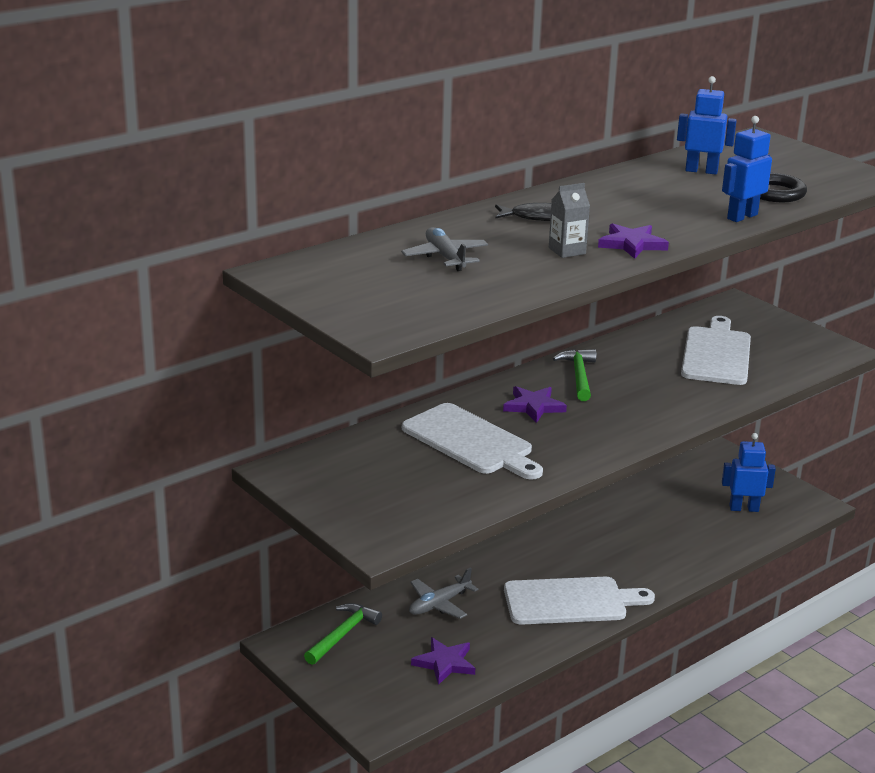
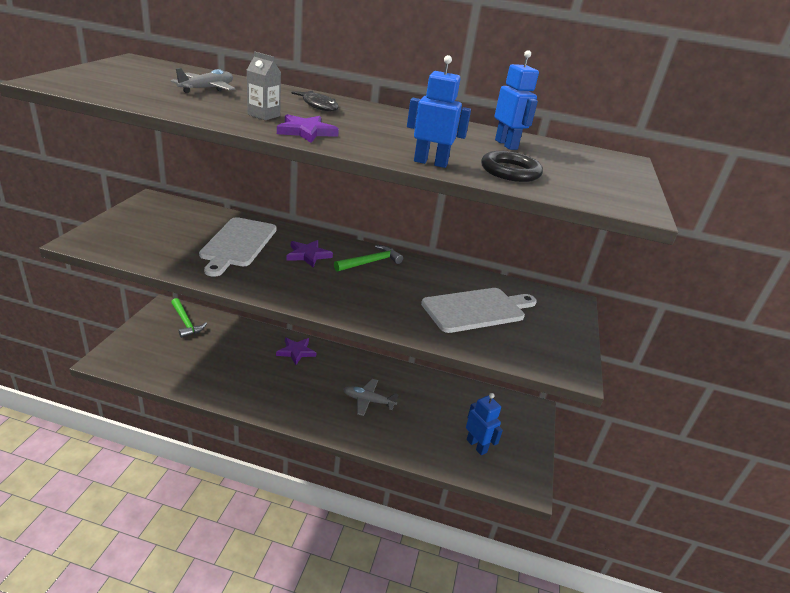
camera: 50 degrees right, 5 degrees up
(342, 634) = (186, 322): green hammer -> green hammer turned 60 degrees clockwise
(439, 604) = (240, 345): grey plane -> grey plane (368, 401)
(444, 663) = (181, 366): purple star -> purple star (296, 352)
(570, 601) = (285, 396): white cutting board -> none

